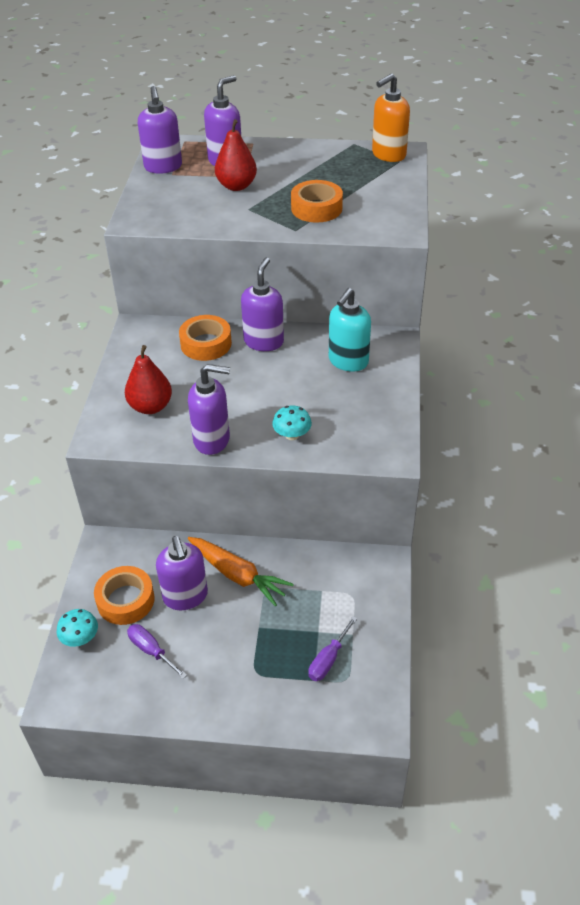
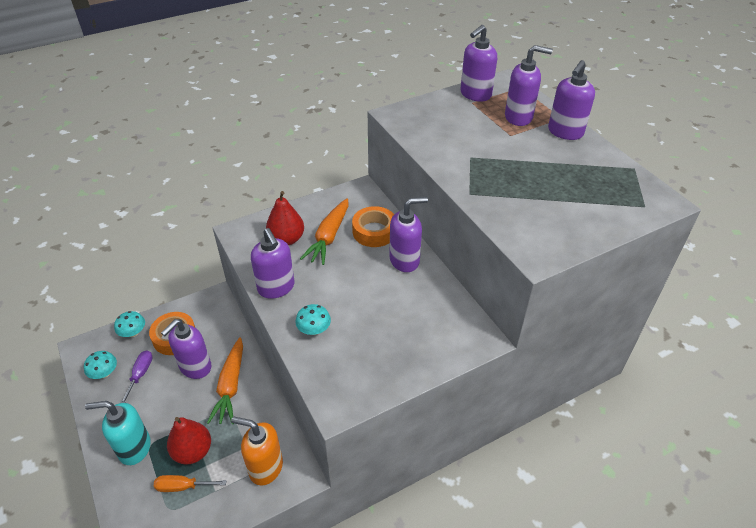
camera: 55 degrees right, 0 degrees up
(117, 686) = (104, 373): none -> turquoise mushroom
(180, 376) = (329, 237): none -> orange carrot
(236, 186) = (493, 137): red pear -> red pear (193, 451)
(274, 150) = (565, 132): none -> purple soap dispenser
(316, 208) = (512, 191): orange tape -> none
(328, 659) = (182, 486): purple screwdriver -> orange screwdriver
(348, 361) = (426, 321): turquoise soap dispenser -> turquoise soap dispenser (134, 448)
(388, 155) = (645, 195): orange soap dispenser -> orange soap dispenser (265, 467)

